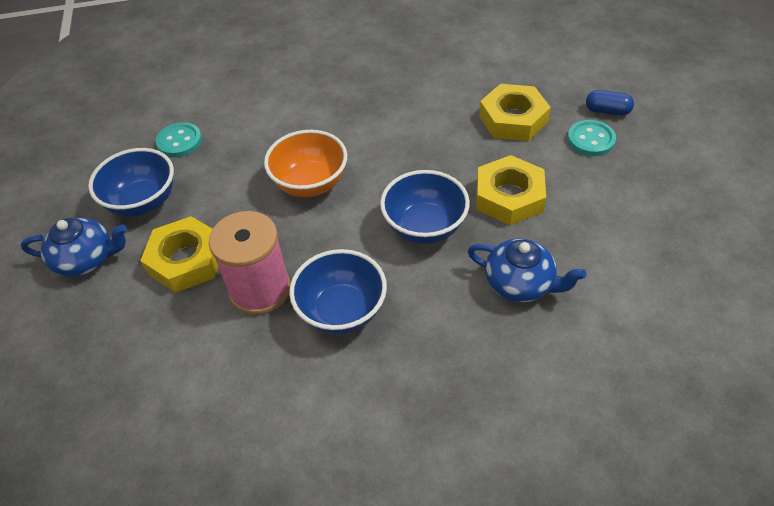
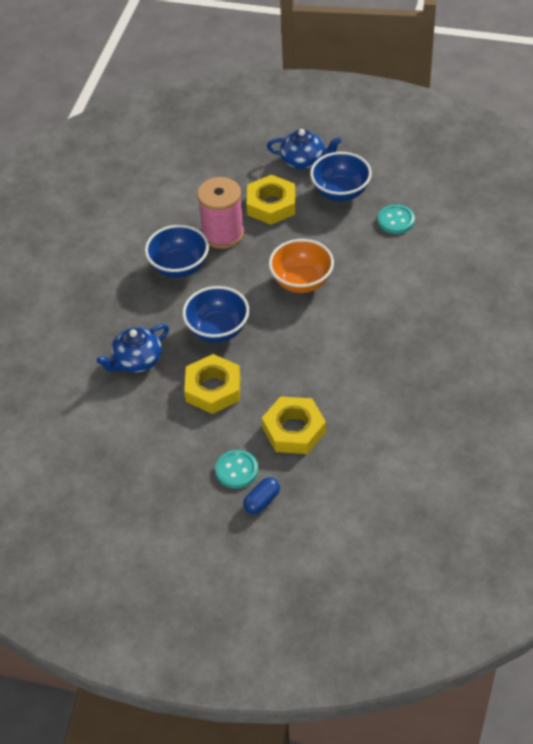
camera: 115 degrees right, 0 degrees up
(86, 259) = (304, 160): blue teapot -> blue teapot turned 105 degrees counterclockwise

